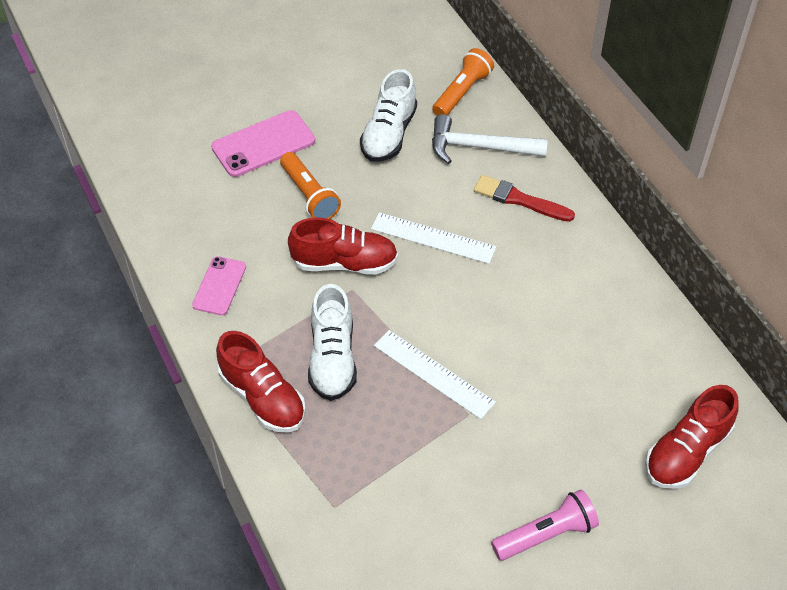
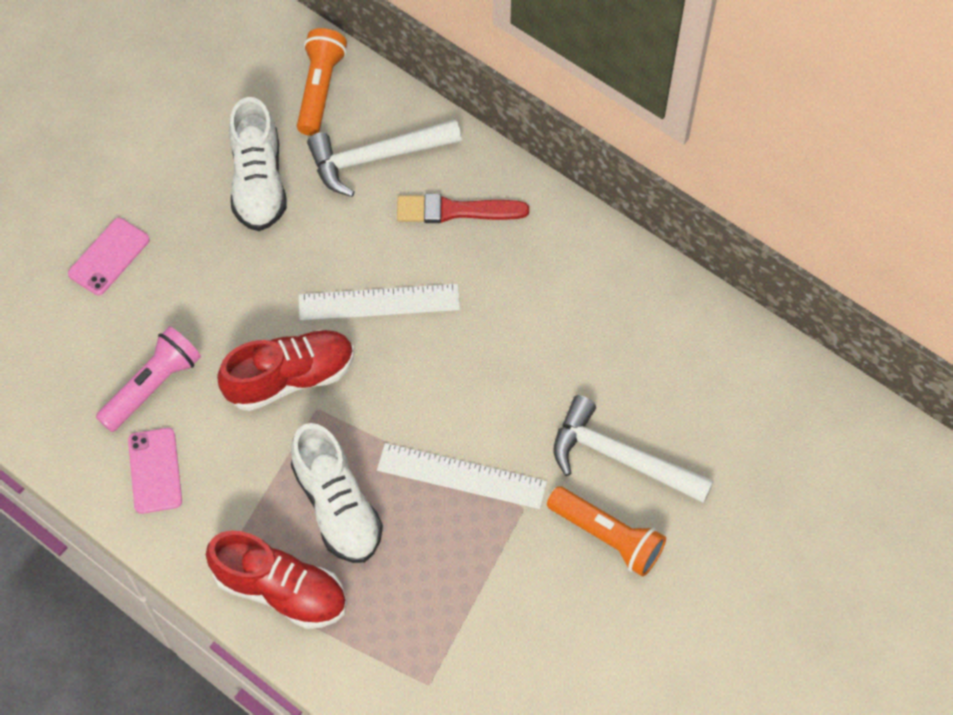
camera: 25 degrees left, 10 degrees up
(263, 144) = (109, 257): pink phone -> pink phone, size x0.64
(309, 196) = (203, 305): orange flashlight -> orange flashlight (607, 537)
(546, 534) = (671, 613): pink flashlight -> pink flashlight (153, 386)
(560, 408) = (620, 457): none -> white hammer
(686, 452) = (774, 451): red shoe -> none

